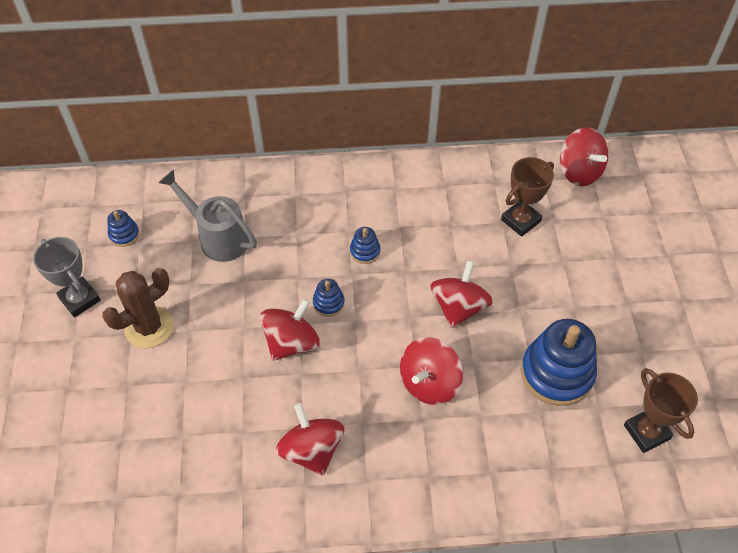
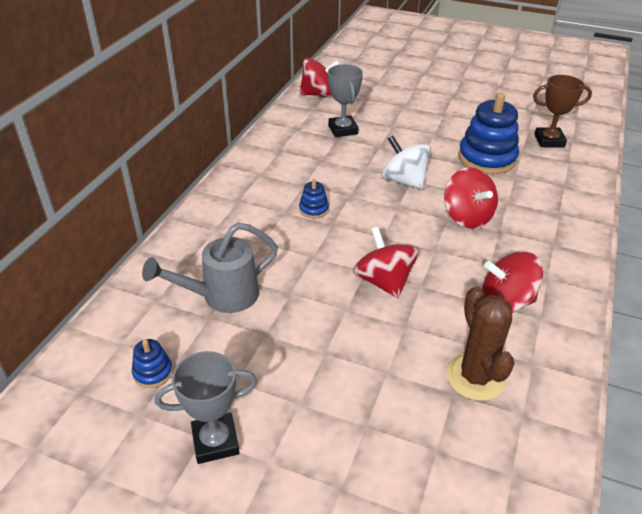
camera: 65 degrees left, 15 degrees down
(149, 327) = (300, 384): brown cactus -> brown cactus (475, 377)
(328, 303) = (354, 246): blue stacking toy -> none
(459, 307) = (403, 181): red spinning top -> white spinning top
(520, 221) = (343, 130): brown trophy -> grey trophy

